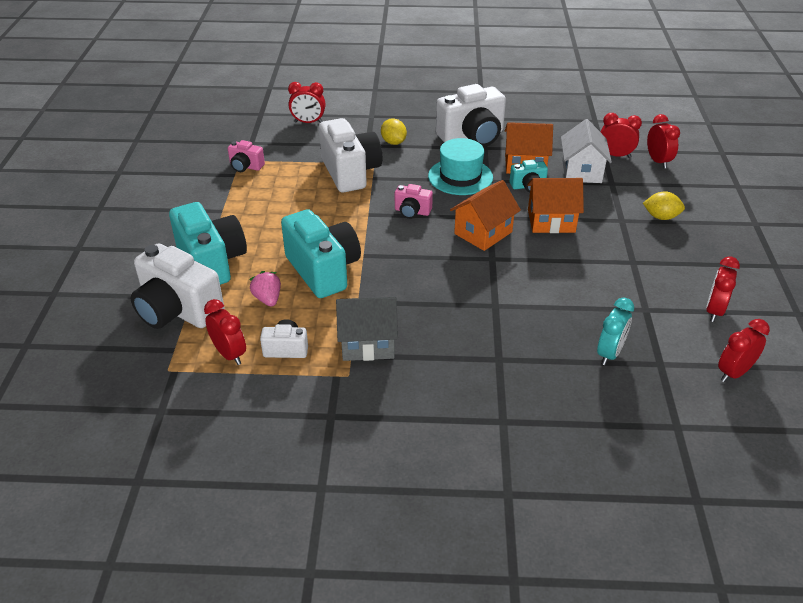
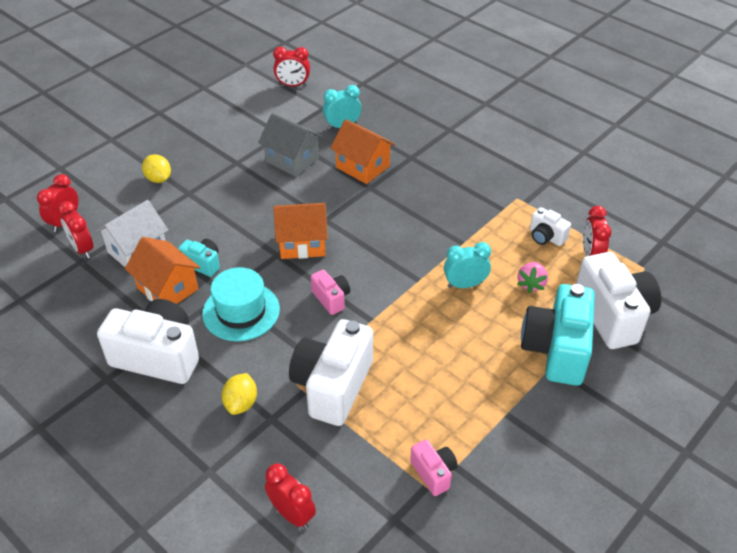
camera: 140 degrees left, 5 degrees up
(323, 270) = (465, 284): turquoise camera -> turquoise clock
(367, 343) = (485, 210): grey house -> grey house (292, 160)
(551, 221) = (237, 222): orange house -> orange house (362, 167)
(714, 311) = (245, 112): red clock -> none

